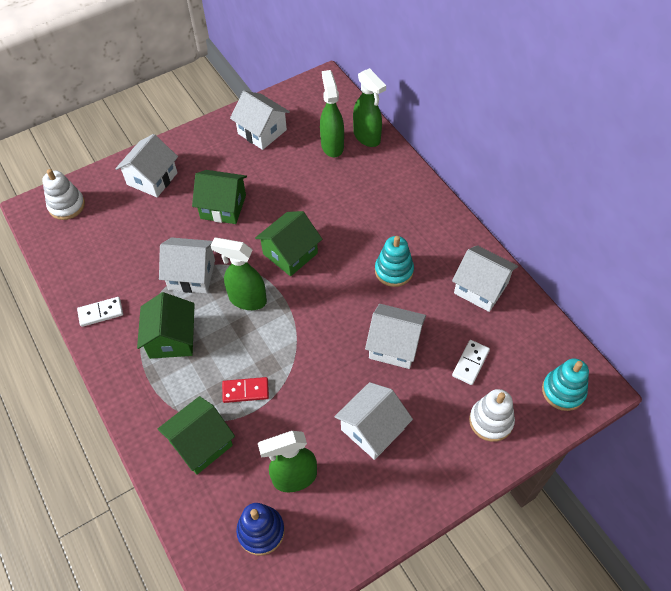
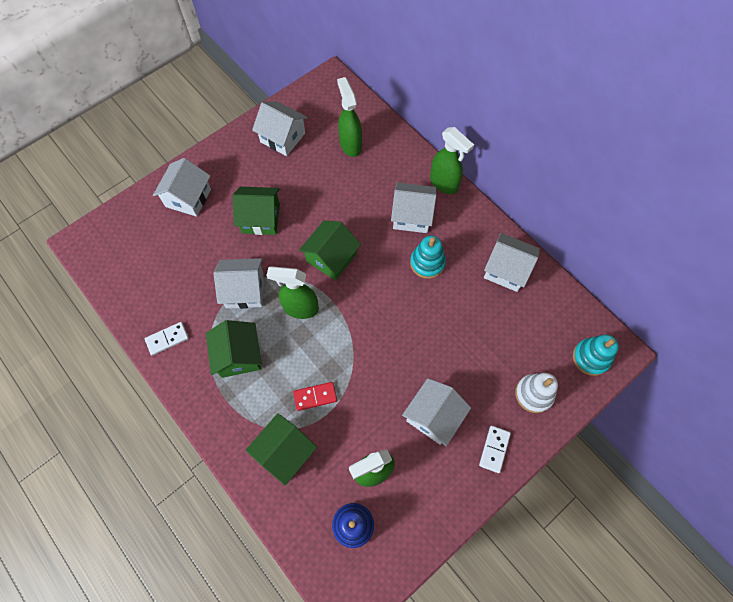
camera: 10 degrees left, 10 degrees up
(67, 206) = (112, 235): white stacking toy -> none
(367, 137) = (381, 132): green spray bottle -> green spray bottle (444, 183)
(394, 345) = (439, 335): white house -> white house (412, 216)
(470, 363) = (508, 342): white domino -> white domino (494, 449)

